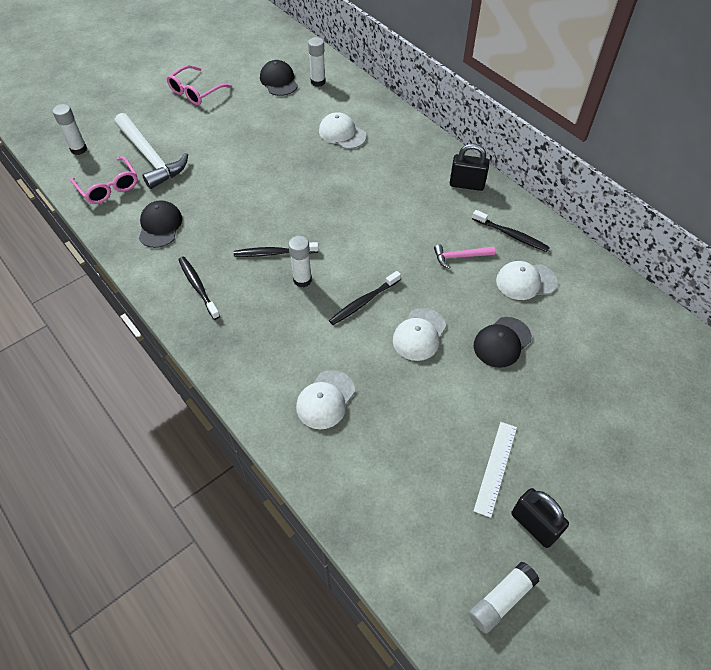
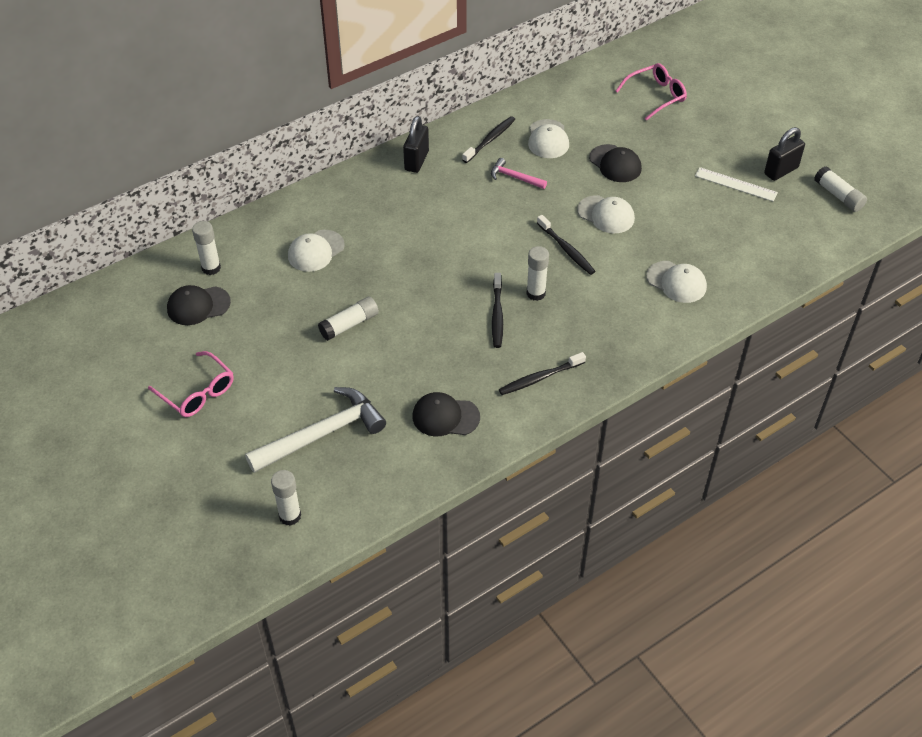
camera: 85 degrees left, 5 degrees down
(108, 187) = (371, 474): pink glasses -> pink glasses (656, 96)
(261, 161) = (349, 324): none -> white glue stick
(460, 257) = (514, 177): pink hammer -> pink hammer turned 120 degrees clockwise

